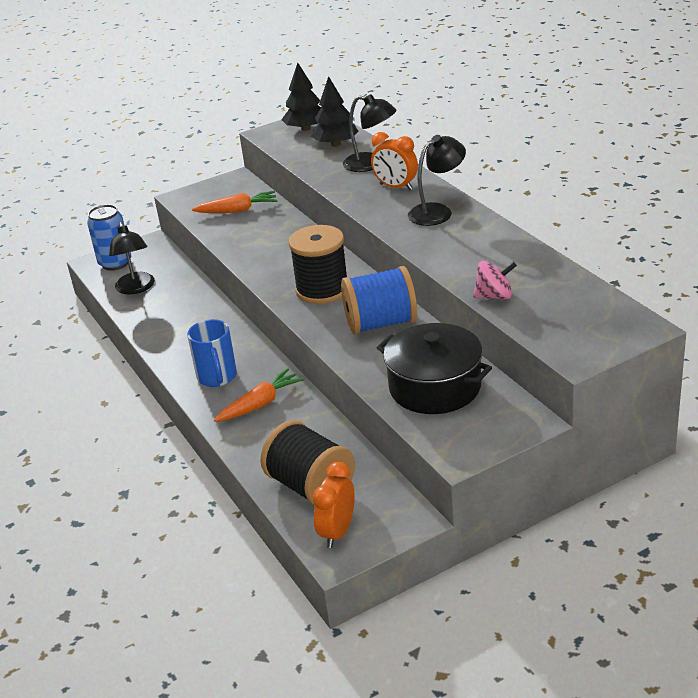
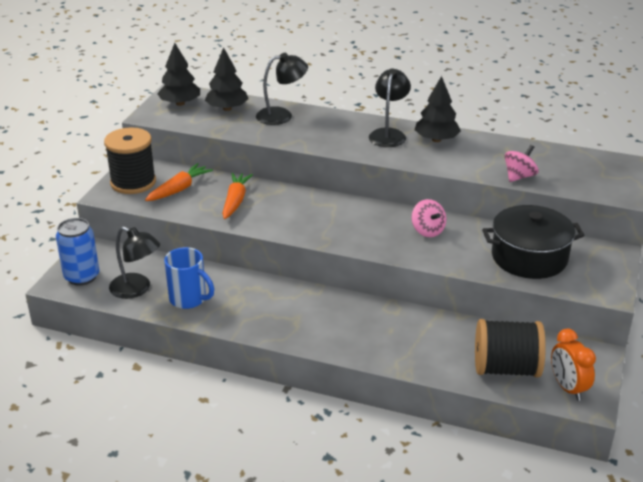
camera: 45 degrees left, 0 degrees up
(217, 377) = (319, 327): blue mug -> blue mug (189, 299)
(260, 404) = (383, 330): orange carrot -> orange carrot (235, 201)
(322, 290) = (348, 224): black spool -> black spool (133, 182)
(380, 323) = (427, 231): blue spool -> pink spinning top
(396, 187) = (329, 126): orange clock -> none
(474, 231) = (436, 139): none -> black tree

